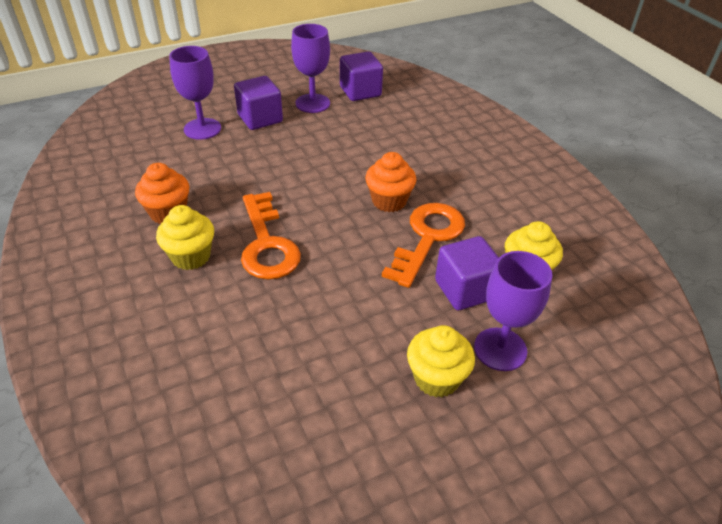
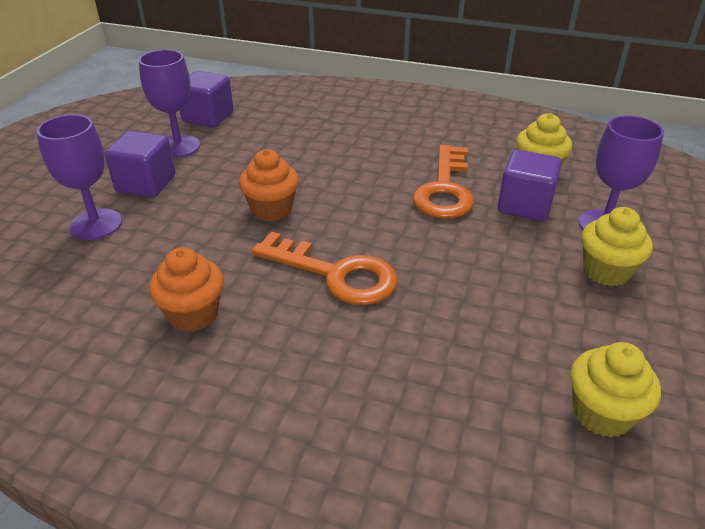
camera: 45 degrees left, 5 degrees down
(191, 256) = (285, 332): yellow cupcake -> yellow cupcake (602, 413)
(389, 201) = (374, 182): orange cupcake -> orange cupcake (271, 209)
(427, 238) = (445, 189): orange key -> orange key turned 150 degrees counterclockwise

